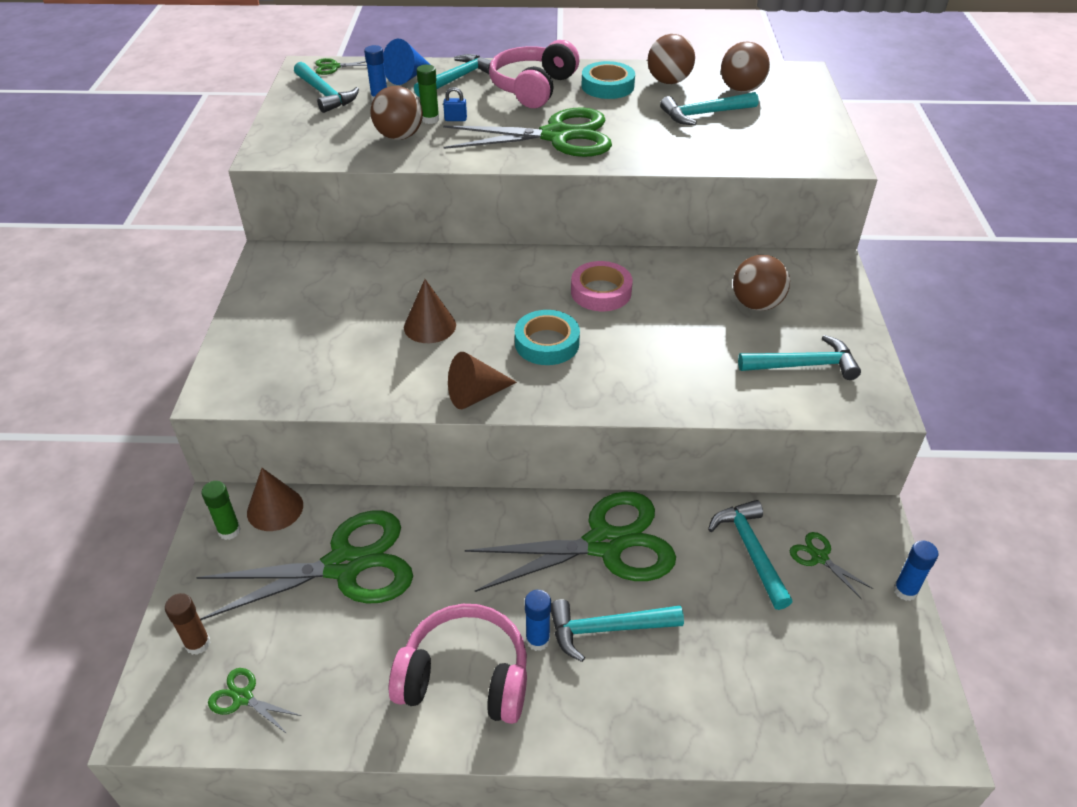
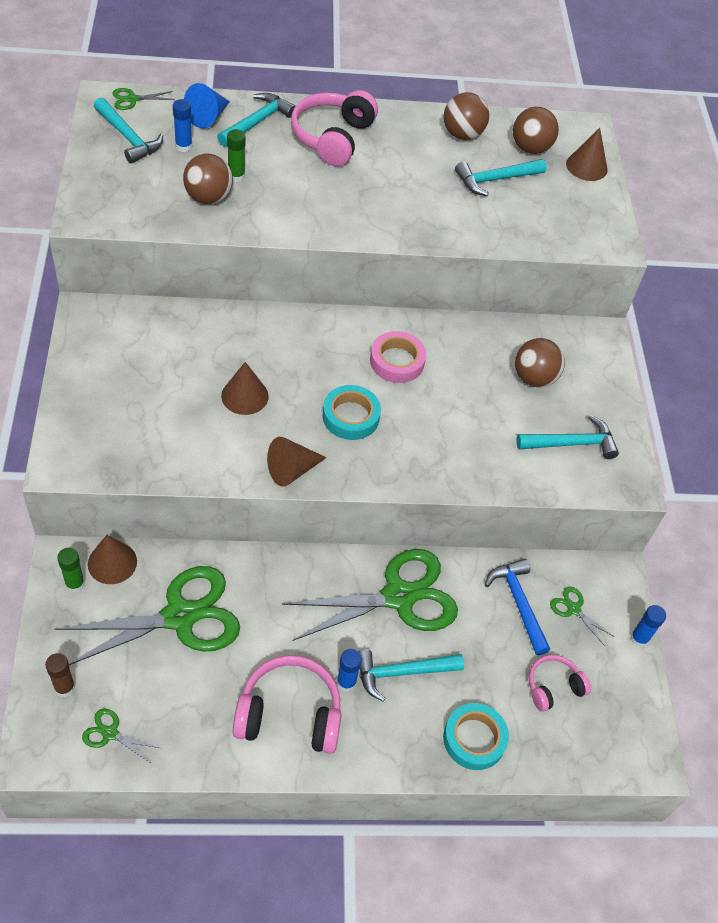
camera: 10 degrees left, 10 degrees up
(455, 119) = (260, 177): blue padlock -> none
(557, 136) = (358, 203): green scissors -> none
(607, 86) = (404, 138): turquoise tape -> turquoise tape (474, 739)
(751, 551) = (518, 603): turquoise hammer -> blue hammer
(799, 647) = (553, 687): none -> pink headphones
(802, 101) = (586, 166): none -> brown cone

